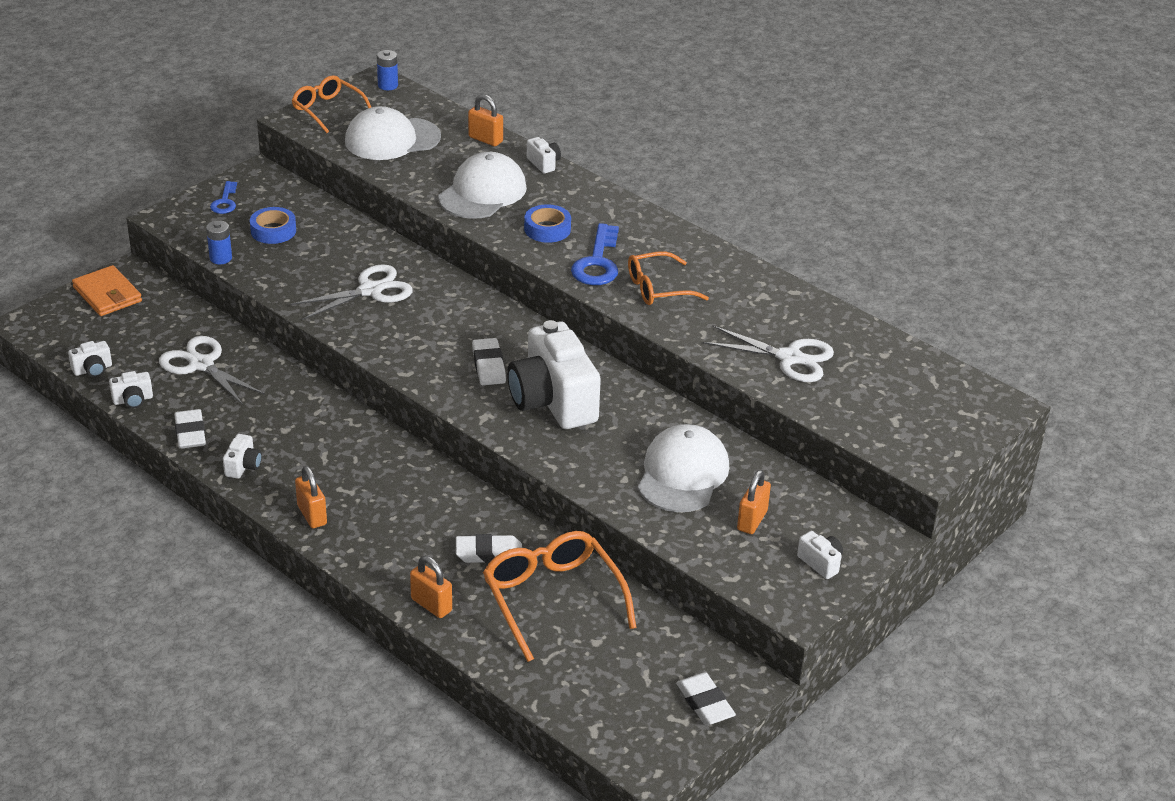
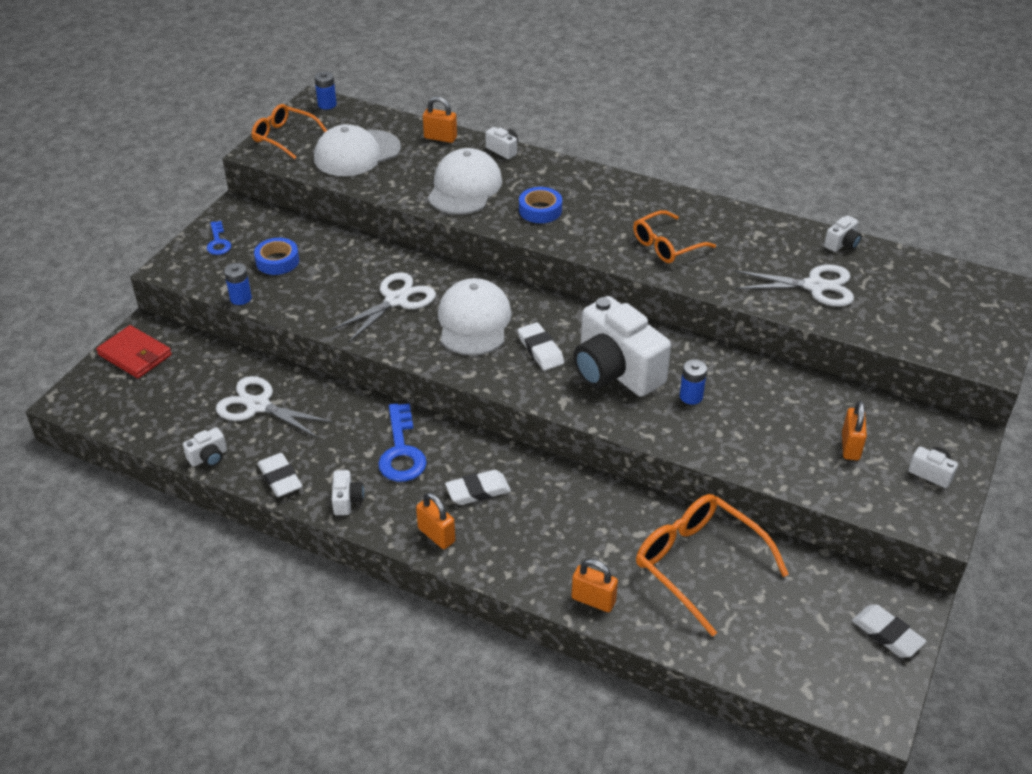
camera: 15 degrees left, 5 degrees up
(93, 370) = (155, 435): white camera -> white camera (842, 244)
(107, 294) = (135, 355): orange wallet -> red wallet
(489, 553) = (618, 532): white eraser -> white eraser (478, 491)
(597, 262) = (601, 232): blue key -> blue key (401, 451)
(616, 440) = (691, 396): none -> blue battery
(682, 474) = (766, 415): white cap -> white cap (474, 322)

